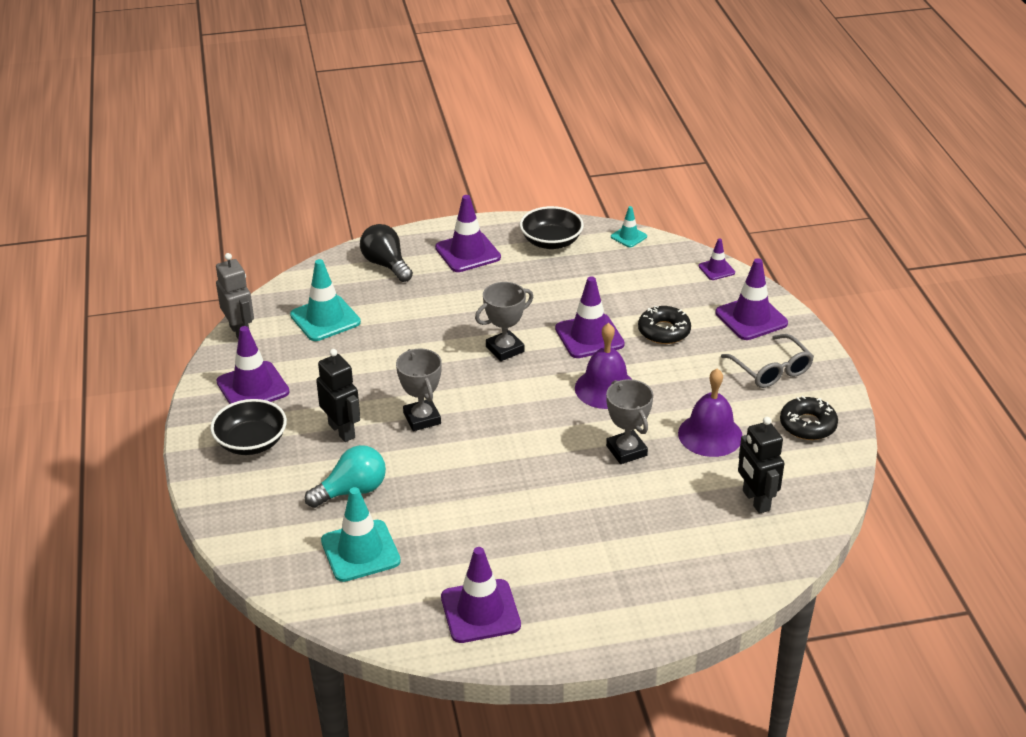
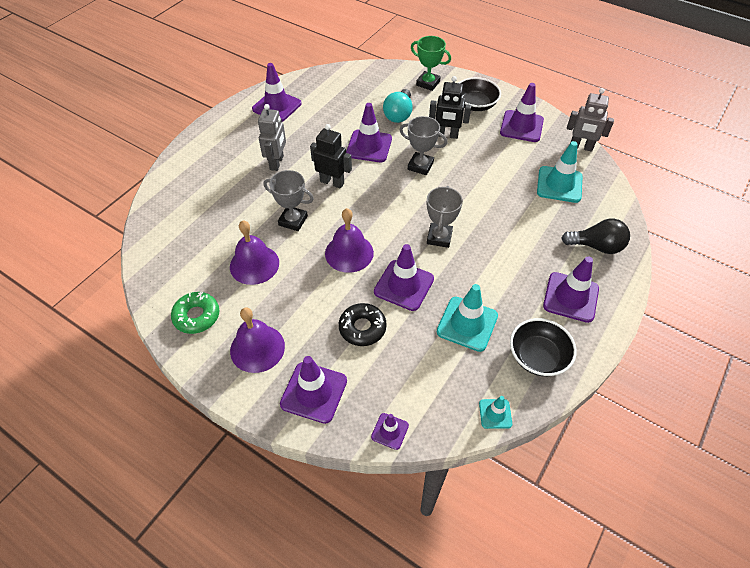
camera: 135 degrees right, 15 degrees up
(252, 507) = (428, 83): none -> green trophy
(360, 551) = (358, 96): turquoise traffic cone -> turquoise traffic cone (467, 324)
(443, 476) = (369, 146): none -> purple traffic cone
(571, 527) = (277, 163): none -> grey robot
(755, 501) = (191, 239): black robot -> black robot (332, 182)
(771, 370) = (257, 348): grey glasses -> purple bell
(807, 425) = (197, 316): black donut -> green donut

